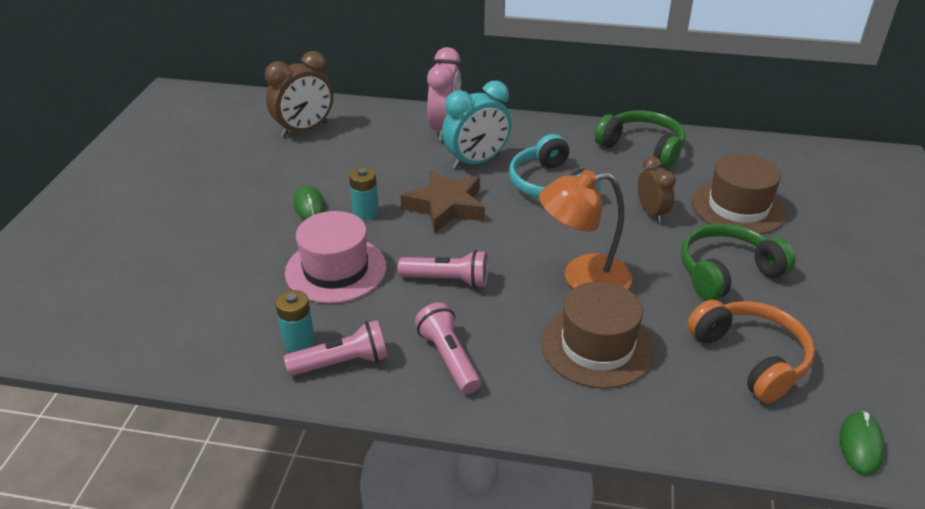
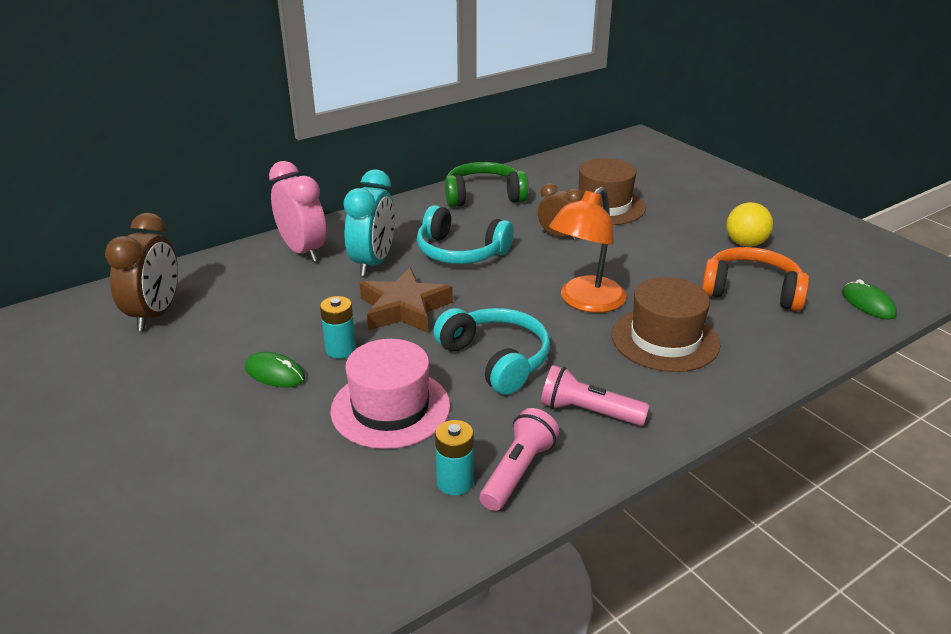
camera: 45 degrees left, 5 degrees down
(447, 280) = (496, 359): pink flashlight -> turquoise headphones
(726, 272) = (660, 249): green headphones -> none
(825, 314) = (745, 244): none -> yellow ball

